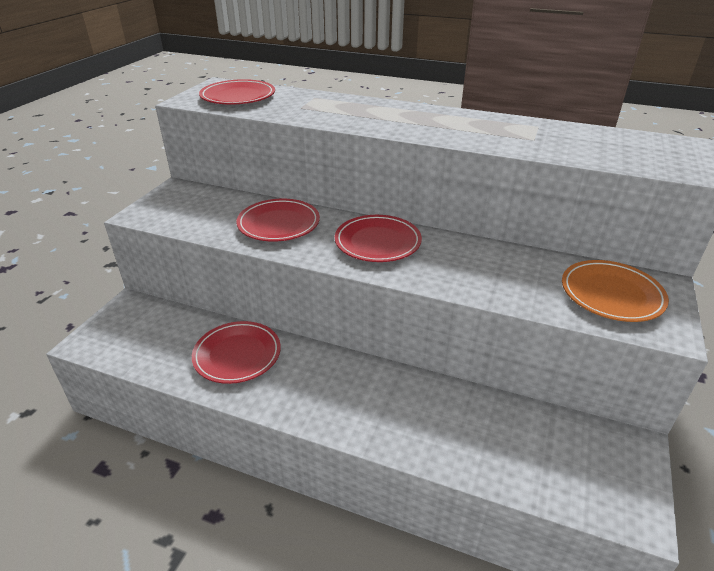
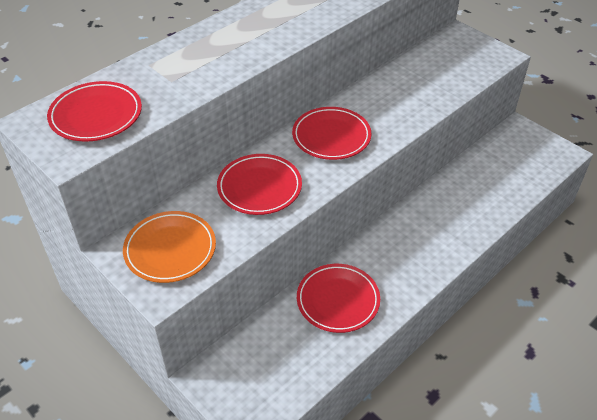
camera: 65 degrees left, 10 degrees up
(611, 294) = (458, 58): orange plate -> orange plate (170, 249)

